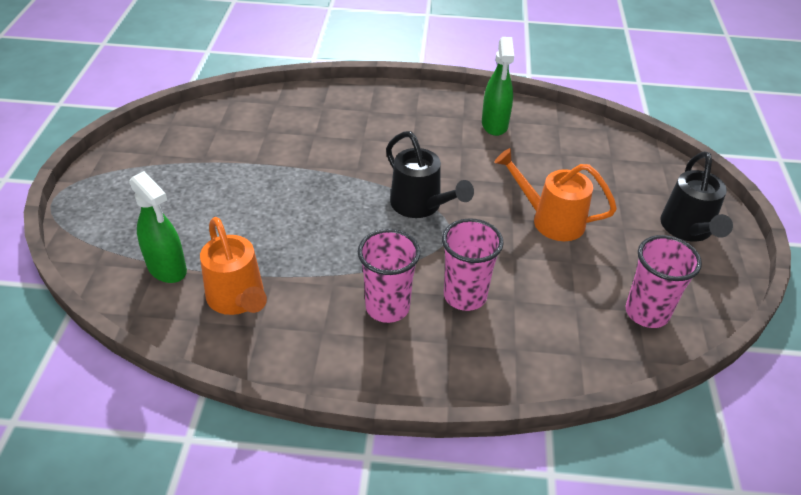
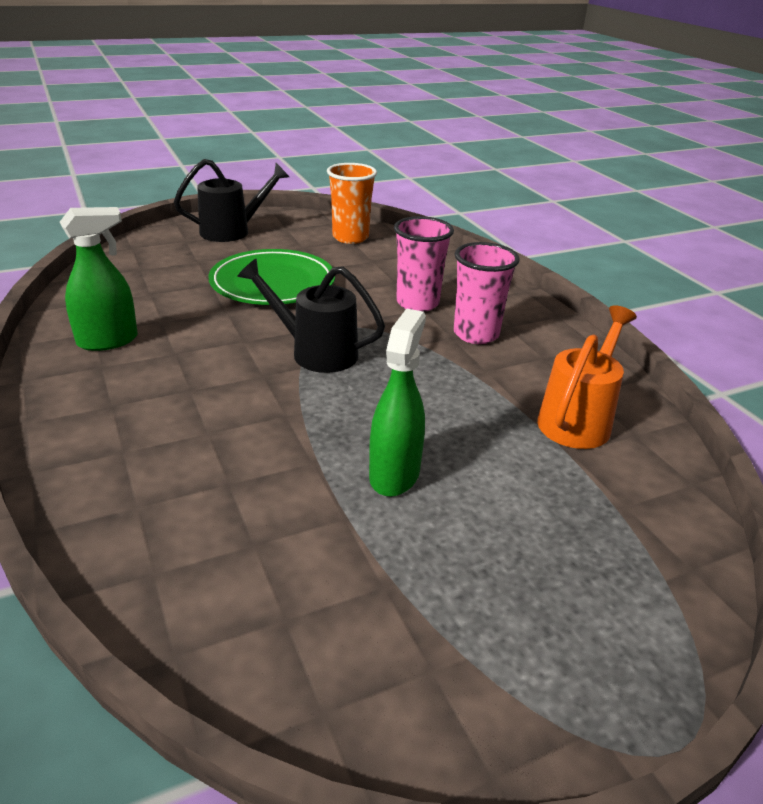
camera: 120 degrees left, 10 degrees down
(167, 269) = (613, 494): green spray bottle -> green spray bottle (394, 474)
(421, 206) = (315, 352): black watering can -> black watering can turned 90 degrees counterclockwise
(550, 220) = (272, 283): orange watering can -> green plate
(647, 313) = (350, 237): pink cup -> orange cup

